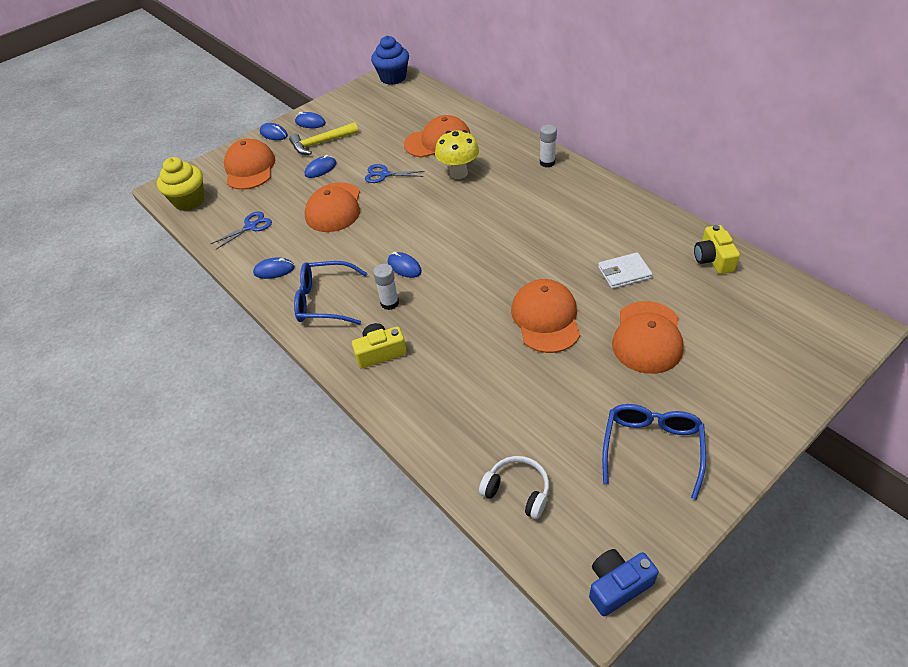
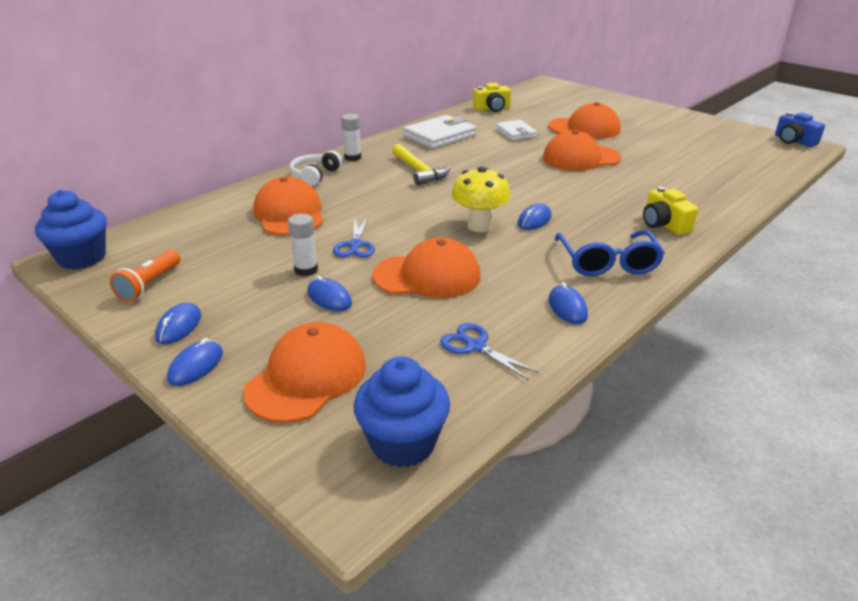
camera: 100 degrees left, 15 degrees down
(189, 201) = (403, 443): yellow cupcake -> blue cupcake
(250, 168) = (307, 377): orange cap -> orange cap turned 135 degrees clockwise
(321, 143) = (253, 307): yellow hammer -> yellow hammer (419, 171)
(356, 105) = (150, 285): none -> orange flashlight
(389, 303) = (593, 224): white glue stick -> white glue stick (306, 270)
(458, 173) = (362, 199): yellow mushroom -> yellow mushroom (479, 226)
(517, 491) = (758, 166): white headphones -> white headphones (315, 175)
(608, 215) = (440, 136): none -> white wallet
(651, 449) = (685, 130): blue glasses -> none

